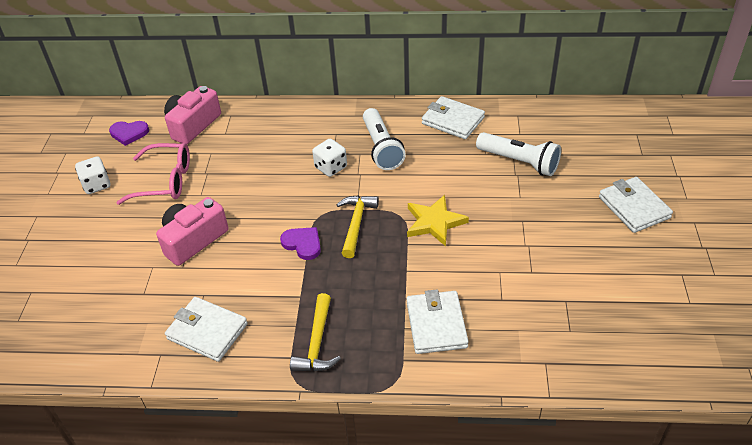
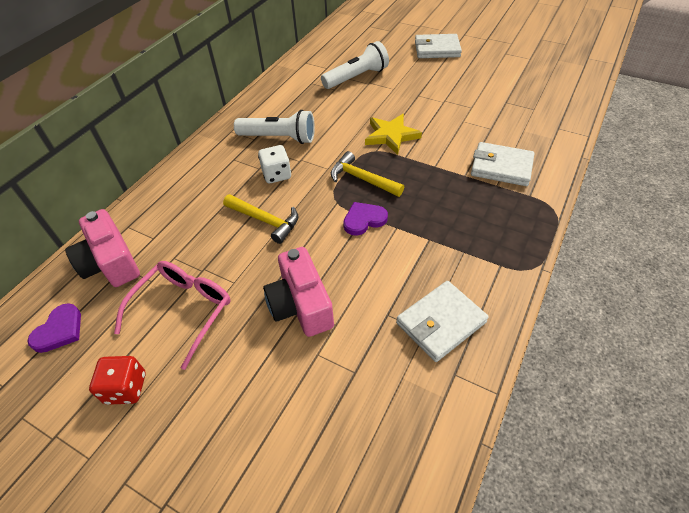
camera: 65 degrees left, 5 degrees up
(97, 185) = (126, 388): white dice -> red dice
(317, 342) = (491, 242): yellow hammer -> yellow hammer (265, 221)
(453, 120) = (281, 92): white wallet -> none

